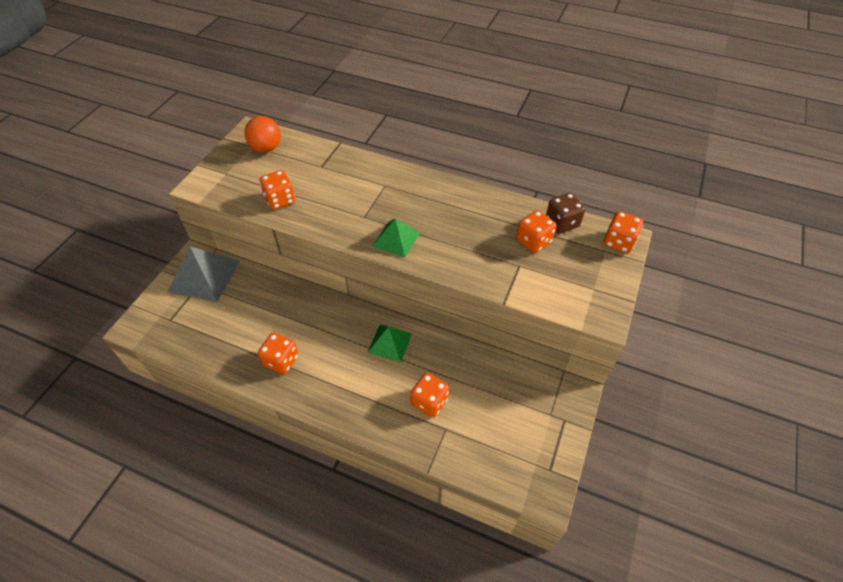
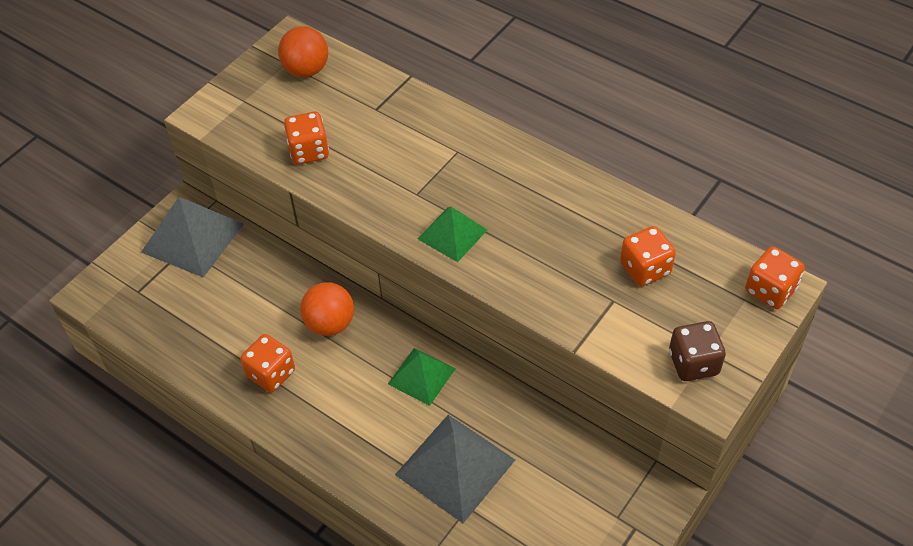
camera: 15 degrees right, 0 degrees up
(316, 318) = (330, 324): none -> orange ball
(429, 402) = (455, 467): orange dice -> grey pyramid
(562, 223) = (696, 248): brown dice -> brown dice (693, 363)

